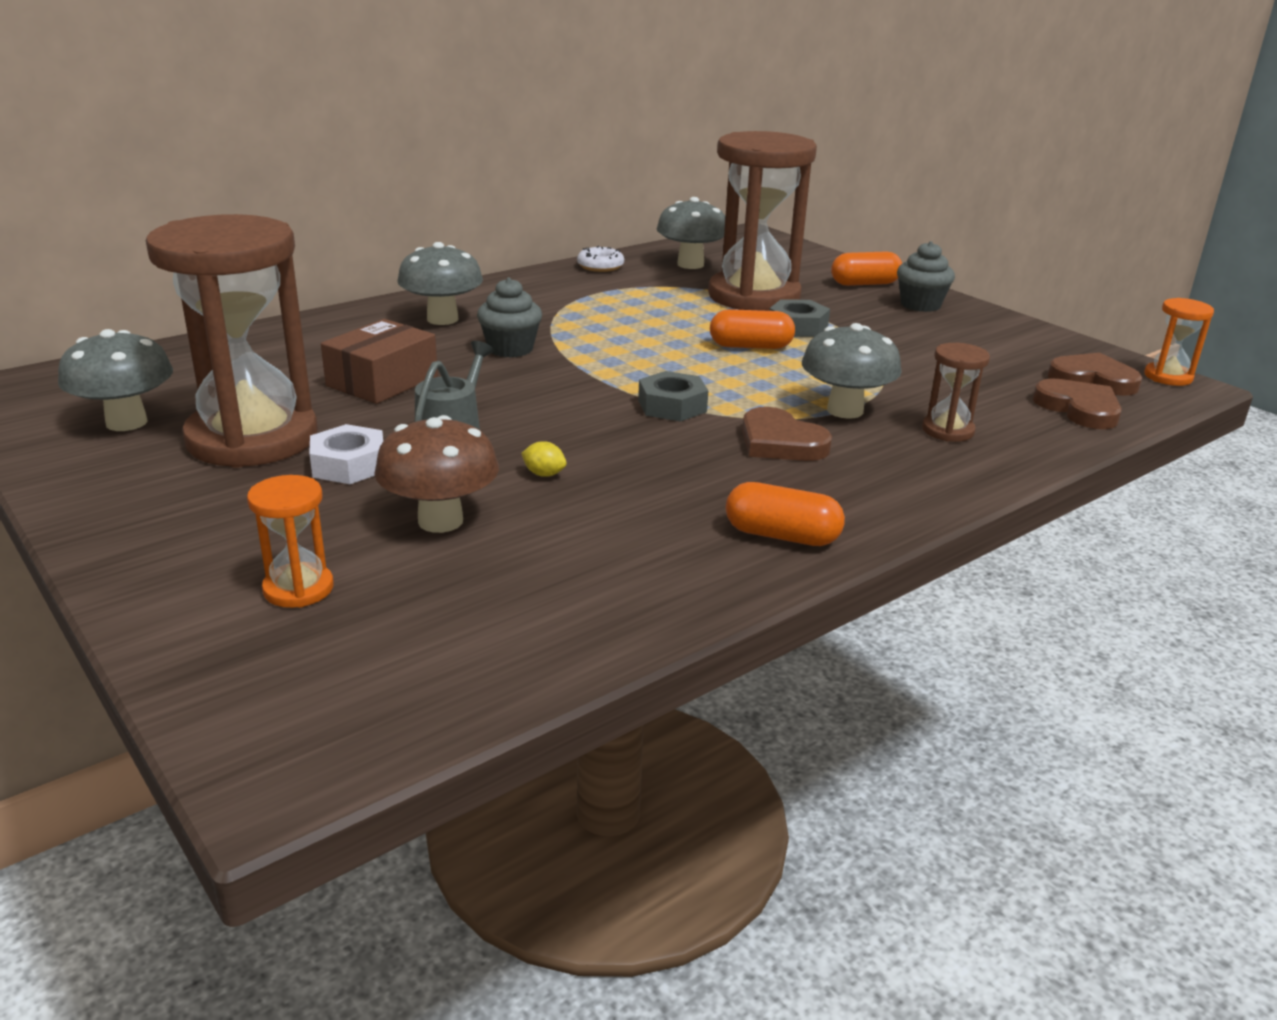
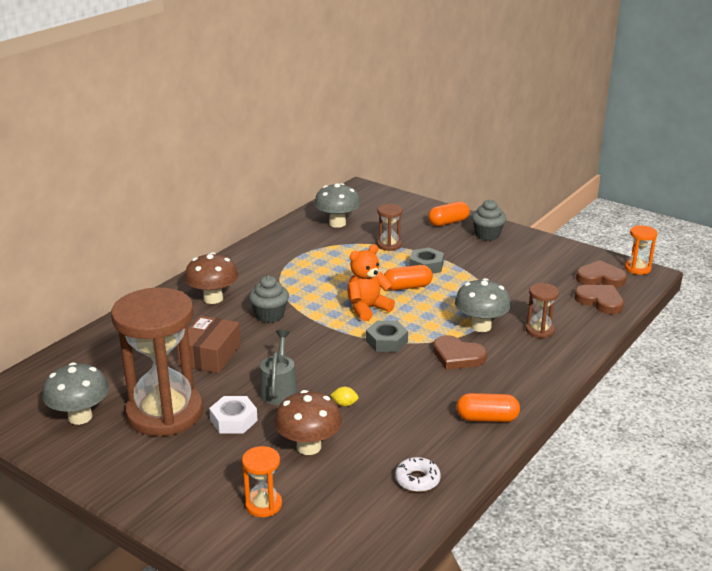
camera: 15 degrees left, 0 degrees up
(442, 319) = (213, 298): grey mushroom -> brown mushroom
(600, 266) = (283, 235): white donut -> white donut (417, 480)
(668, 362) = (367, 309): none -> orange teddy bear
(754, 296) = (389, 245): brown hourglass -> brown hourglass, size x0.43

